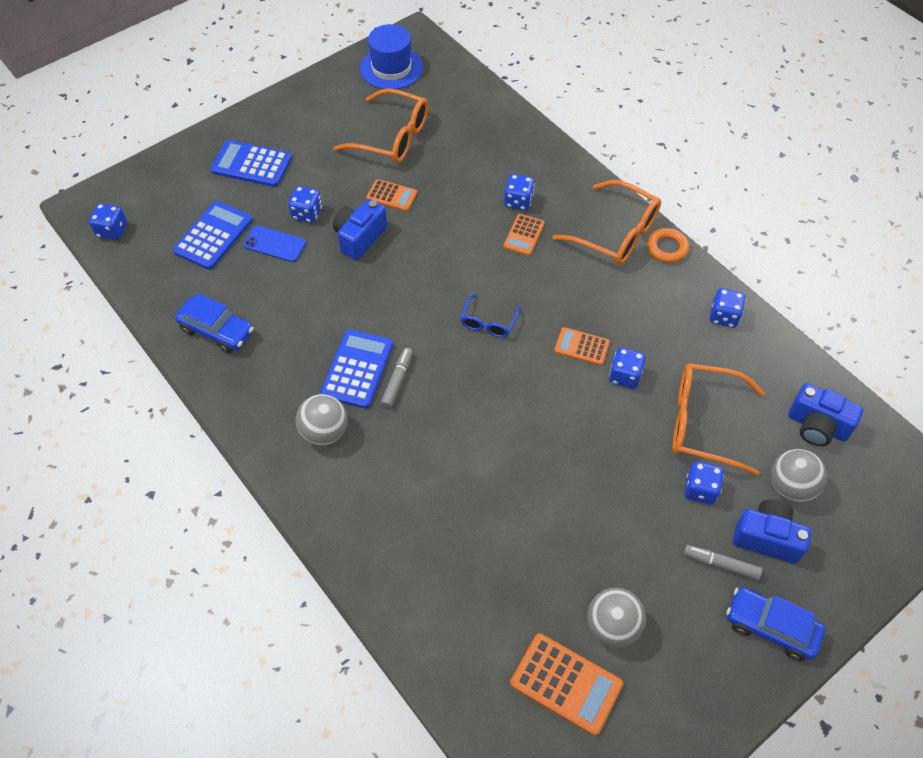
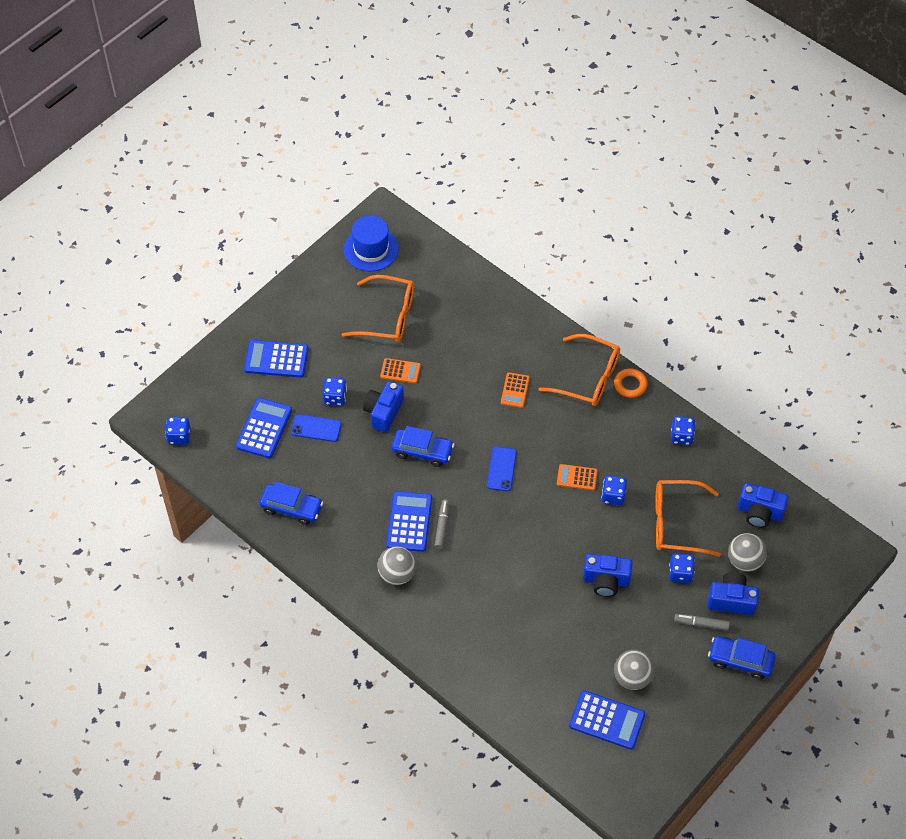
camera: 10 degrees left, 0 degrees up
(395, 288) = (422, 451): none -> blue car
(488, 323) = (501, 469): blue glasses -> blue phone
(518, 201) = (505, 361): blue dice -> none
(566, 684) = (607, 720): orange calculator -> blue calculator
(597, 484) = (606, 581): none -> blue camera

